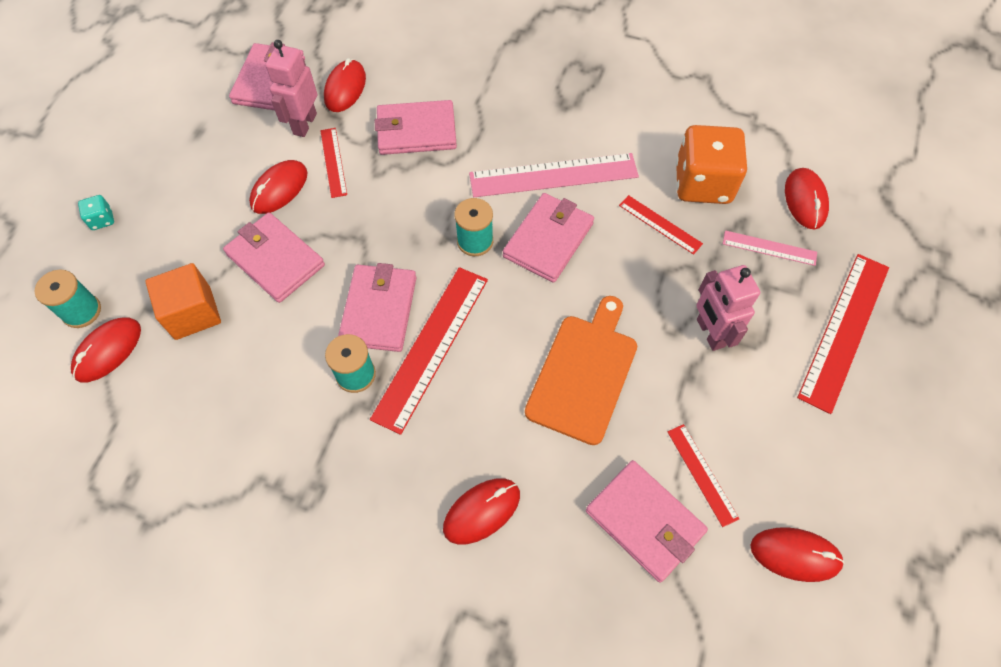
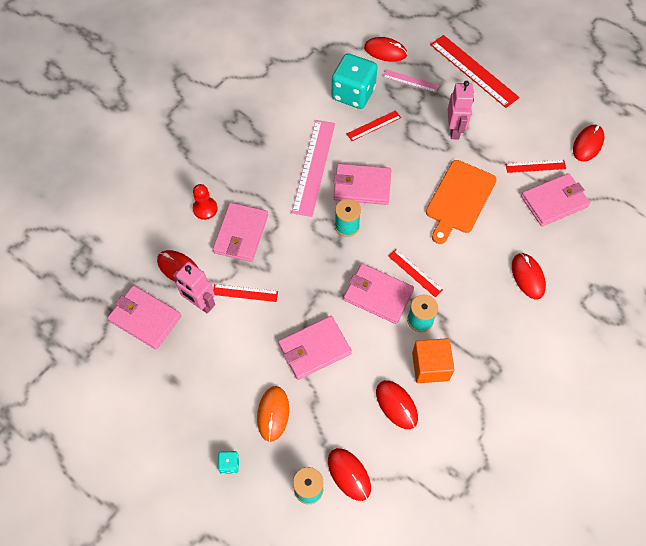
camera: 70 degrees left, 0 degrees up
(175, 243) = (273, 414): none -> orange mouse
(193, 313) = (338, 411): orange cube -> orange cube (430, 366)
(279, 189) = (254, 333): red mouse -> red mouse (396, 405)
(431, 347) = (415, 273): red ruler -> red ruler, size x0.52
(438, 85) = (205, 209): none -> red pawn
(548, 240) = (362, 186): pink wallet -> pink wallet turned 45 degrees counterclockwise
(583, 373) = (459, 199): orange cutting board -> orange cutting board turned 105 degrees counterclockwise
(703, 183) = (353, 93): orange dice -> turquoise dice
(710, 333) = (454, 130): pink robot -> pink robot turned 90 degrees counterclockwise
(769, 248) = (410, 81): pink ruler -> pink ruler turned 75 degrees clockwise

